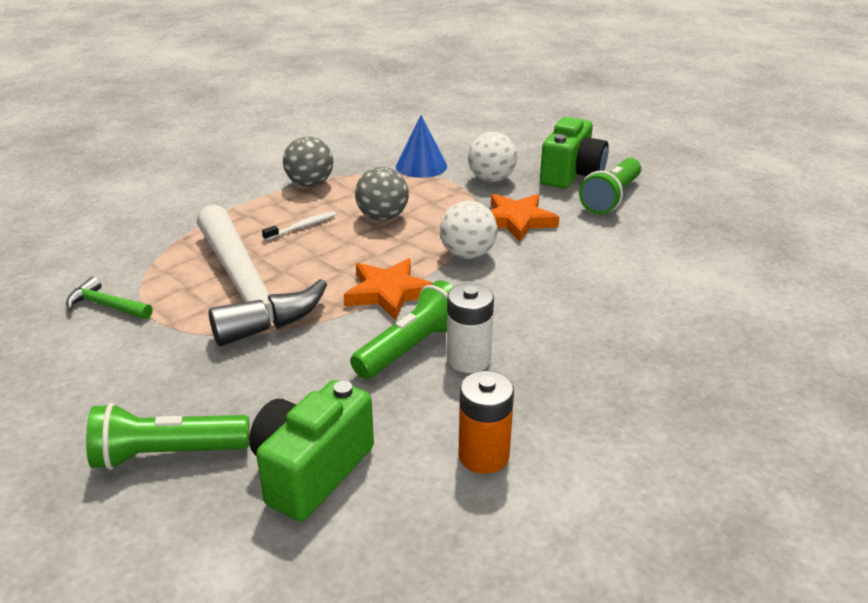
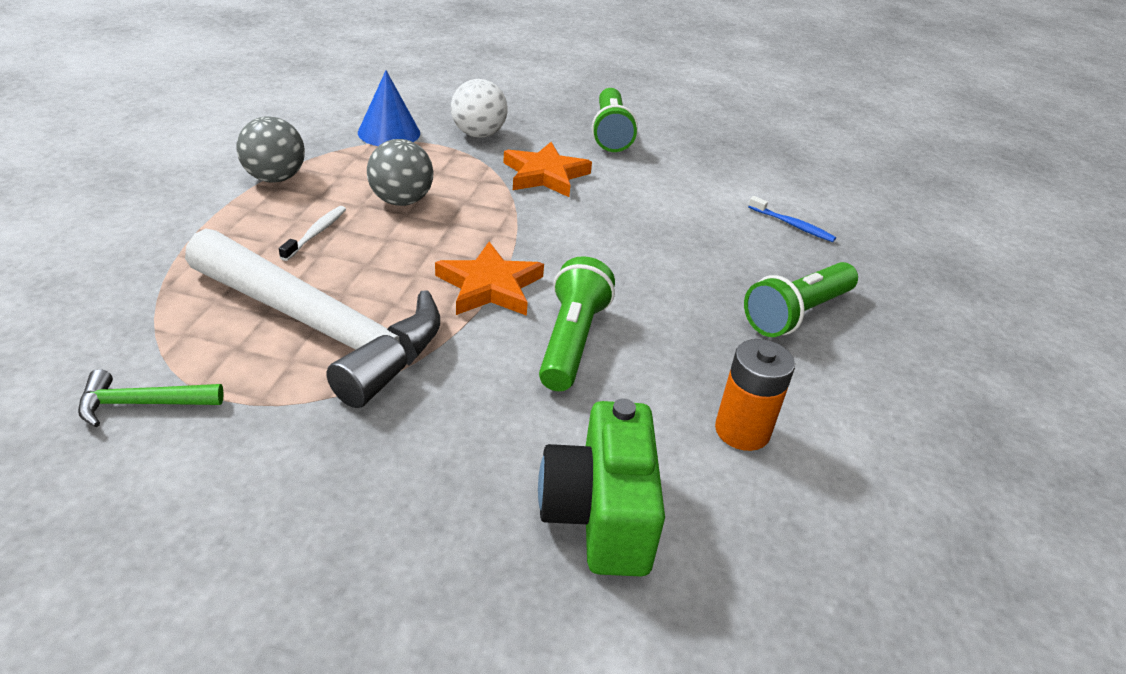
camera: 35 degrees left, 5 degrees up
(167, 454) = (419, 565): green flashlight -> green flashlight (797, 314)
(467, 254) = (531, 223): white ball -> none
(468, 359) = (637, 336): white battery -> none
(571, 174) = (552, 115): green camera -> none
(714, 310) = (792, 225): none -> blue toothbrush

